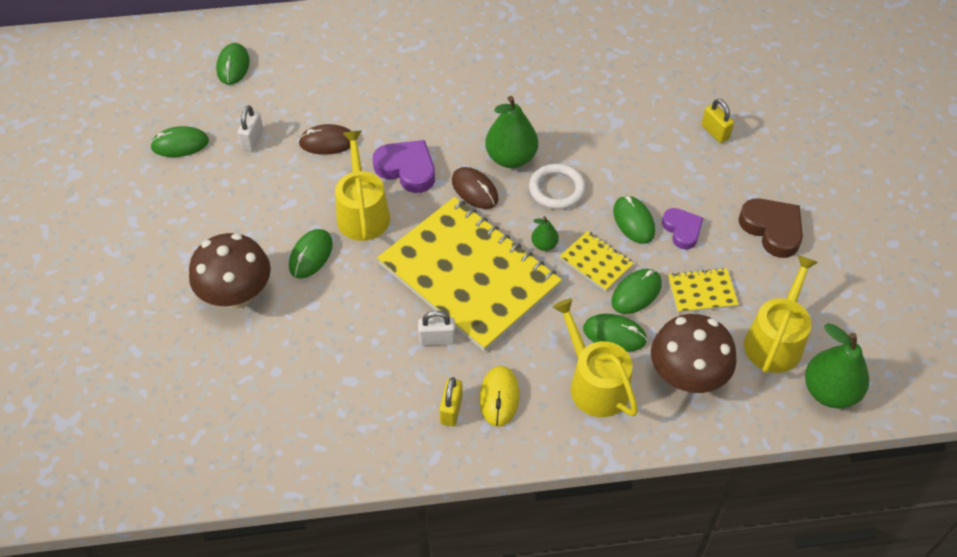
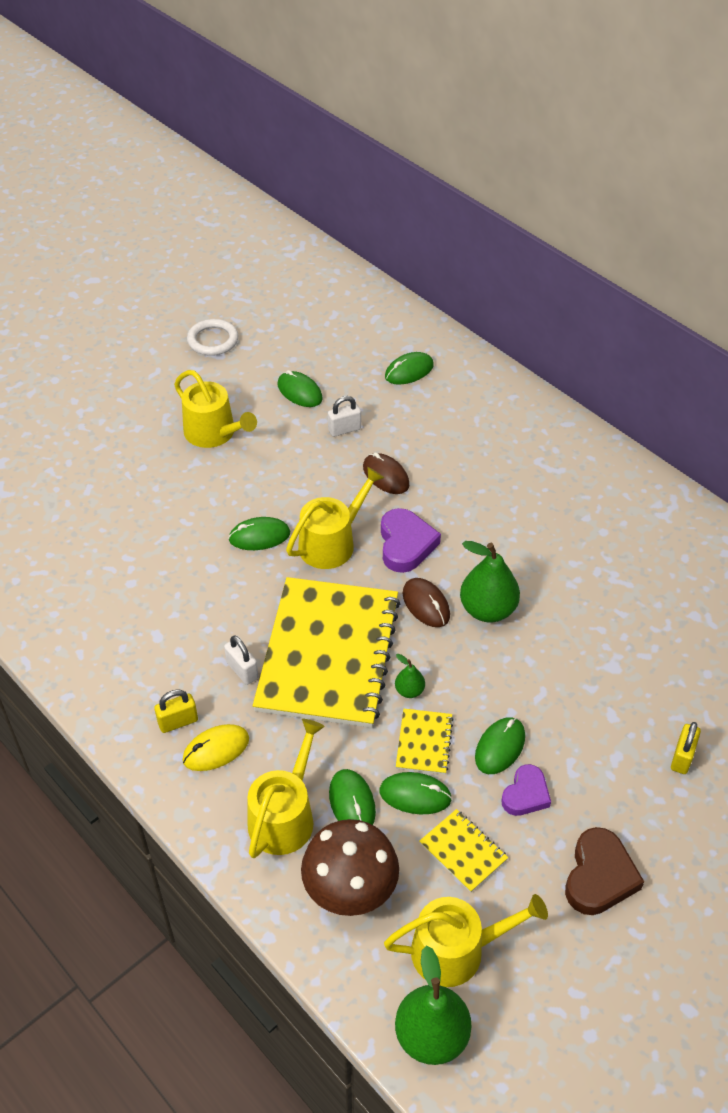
camera: 55 degrees right, 5 degrees down
(165, 226) = (214, 433): none -> yellow watering can
(237, 295) = (184, 515): brown mushroom -> none
(474, 190) = (426, 604): brown mouse -> brown mouse turned 45 degrees counterclockwise
(556, 189) = (483, 664): white ring -> white ring (213, 340)

